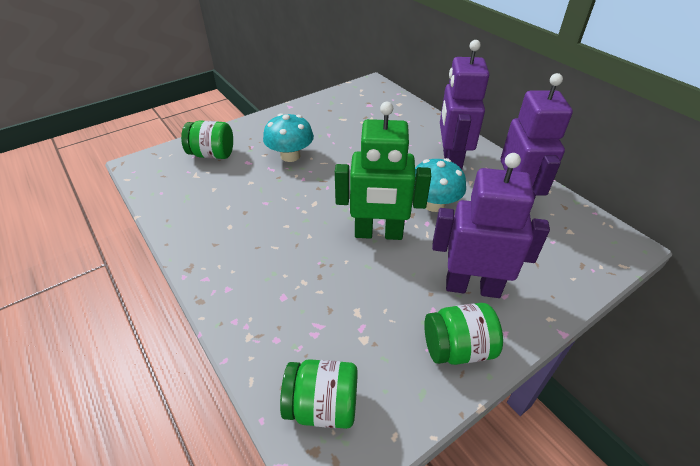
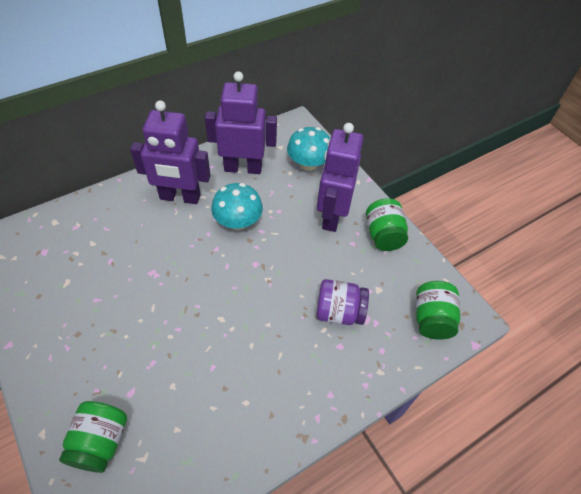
camera: 90 degrees left, 10 degrees up
(290, 156) = (130, 342): turquoise mushroom -> turquoise mushroom (308, 164)
(327, 295) = (339, 312): none -> purple jar
(378, 234) = (271, 268): green robot -> none

